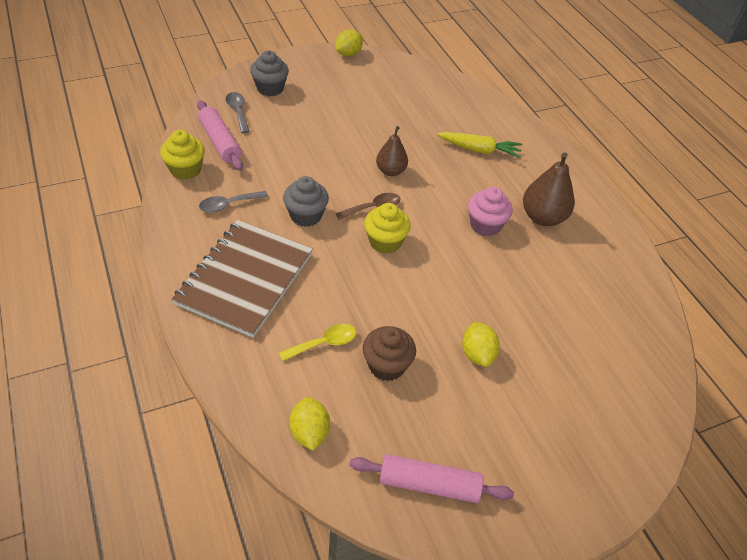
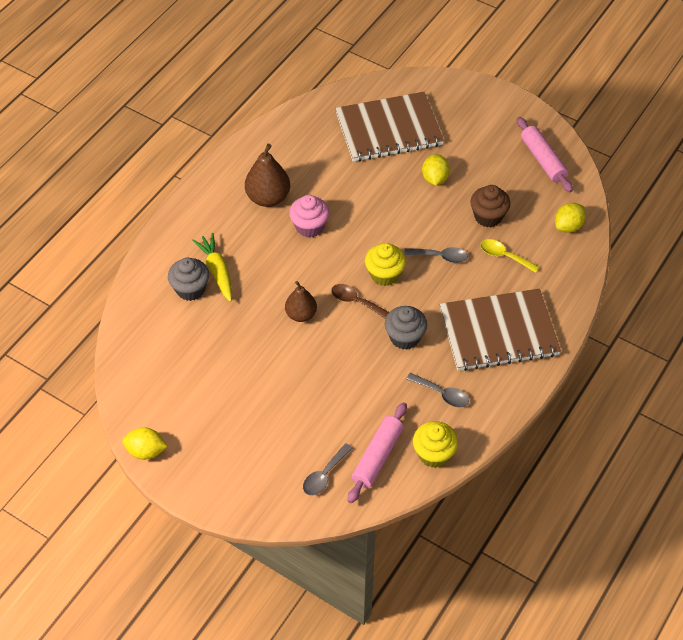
camera: 120 degrees left, 5 degrees up
(270, 88) = (266, 476): grey cupcake -> grey cupcake (190, 289)
(369, 293) = (440, 257): none -> grey spoon
(477, 354) = (434, 178): yellow lemon -> yellow lemon turned 45 degrees counterclockwise
(582, 360) = (389, 129): none -> brown notebook

